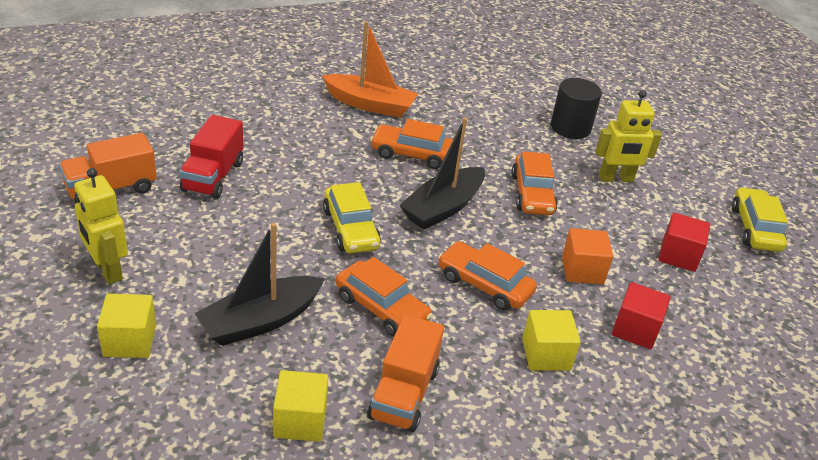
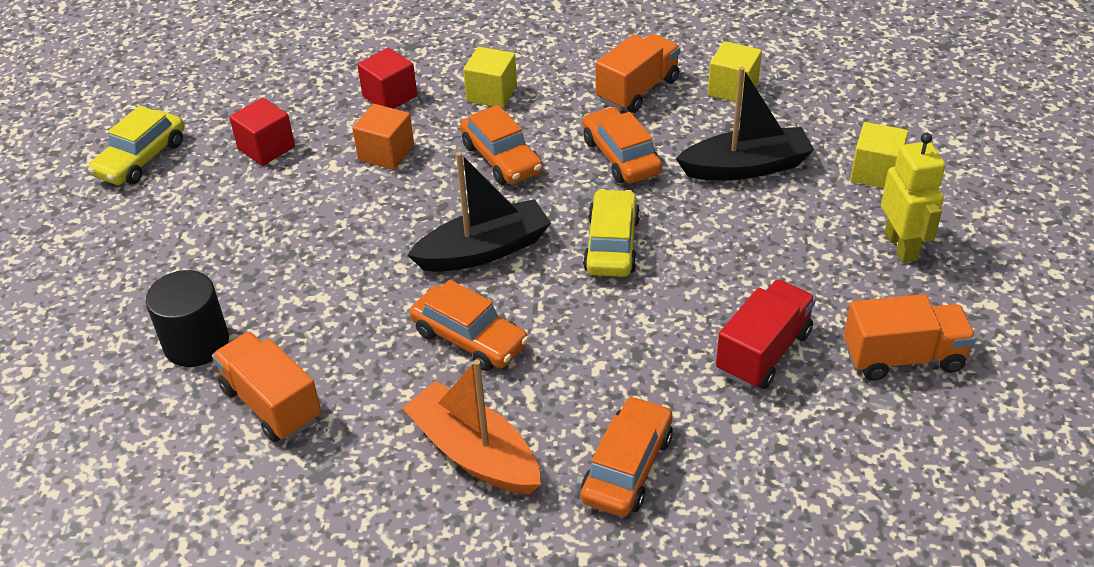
camera: 150 degrees left, 5 degrees up
(498, 108) = (271, 404): none -> orange truck
(532, 194) = (357, 248): orange car -> orange car (627, 467)
(616, 178) = (227, 249): yellow robot -> none

